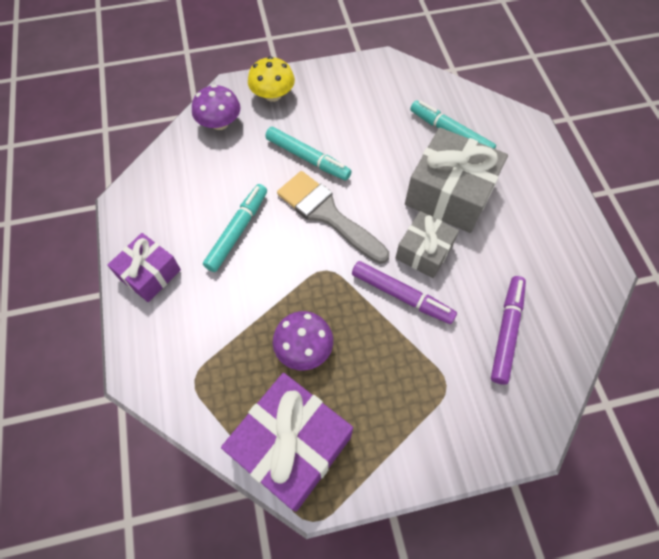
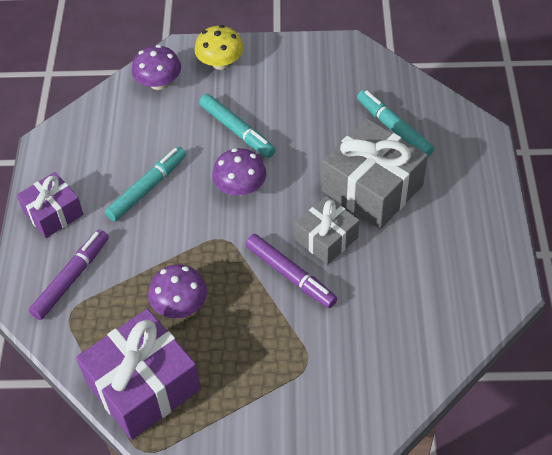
camera: 15 degrees right, 10 degrees down
(327, 214) = (240, 187): grey brush -> purple mushroom
(506, 331) = (384, 326): purple marker -> purple marker (71, 278)

